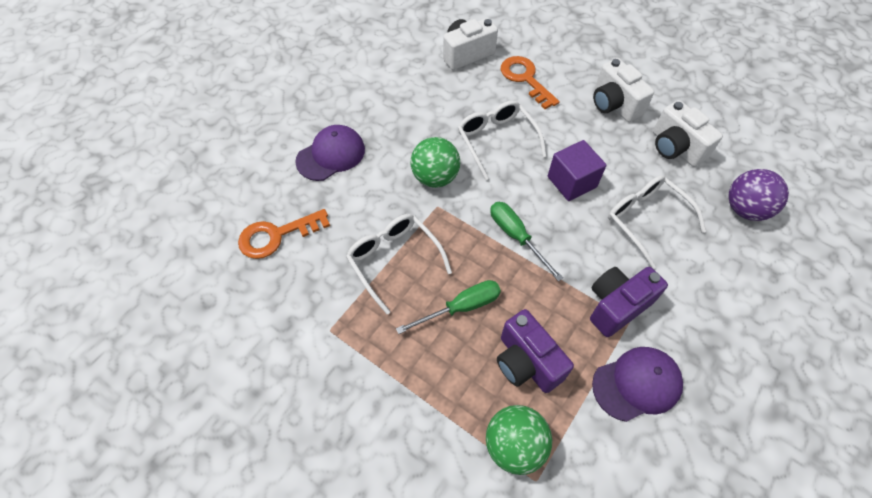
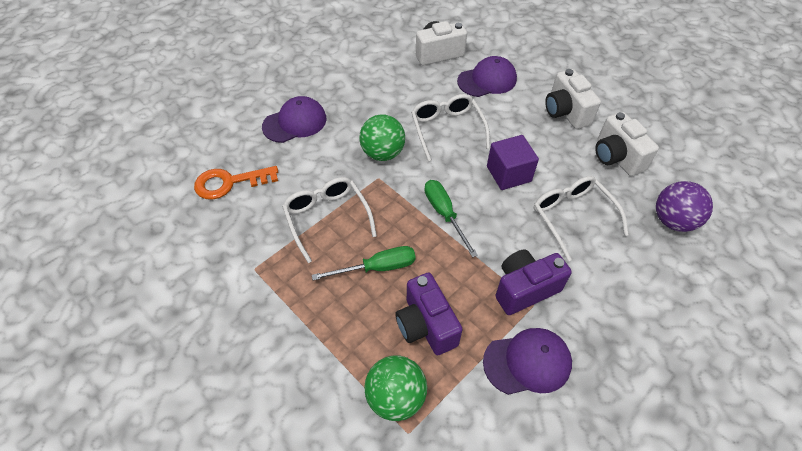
camera: 10 degrees right, 5 degrees down
(525, 79) = (487, 80): orange key -> purple cap

